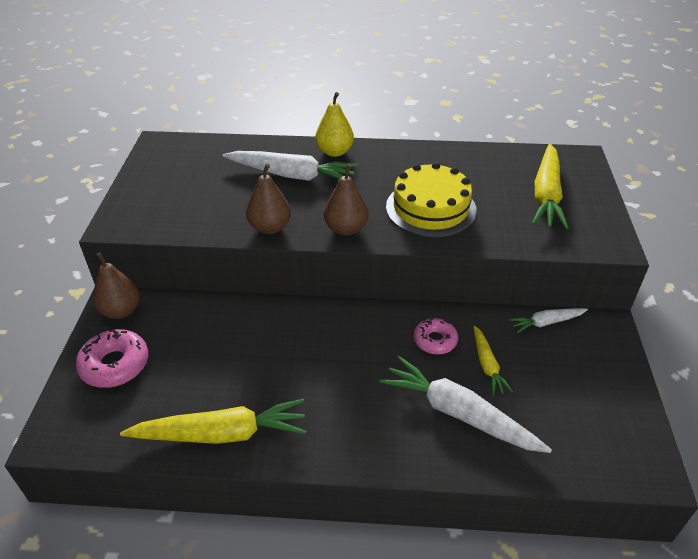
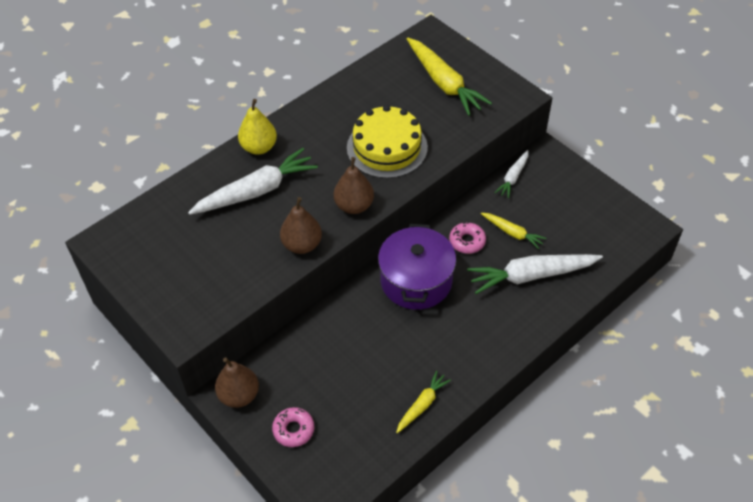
camera: 45 degrees left, 10 degrees up
(115, 365) = (293, 430): pink donut -> pink donut, size x0.66
(221, 434) = (422, 405): yellow carrot -> yellow carrot, size x0.54
(350, 336) = (416, 281): none -> purple pot

